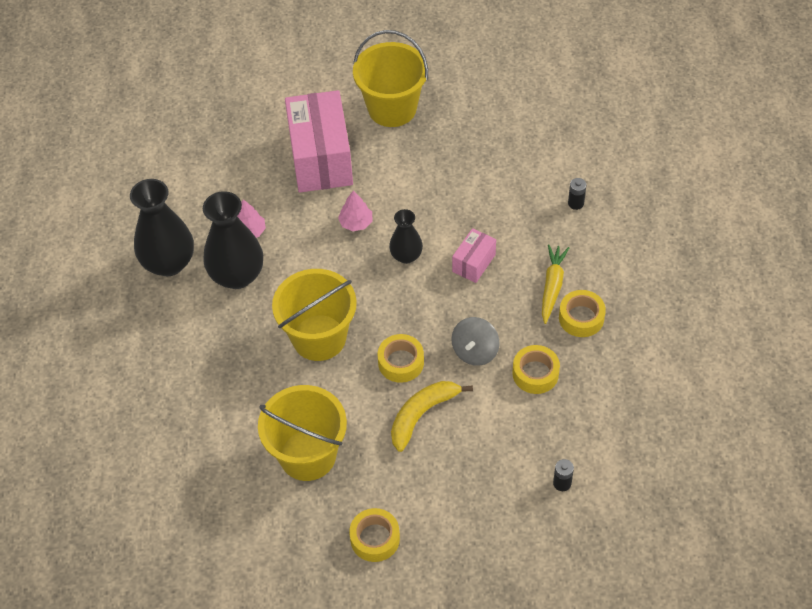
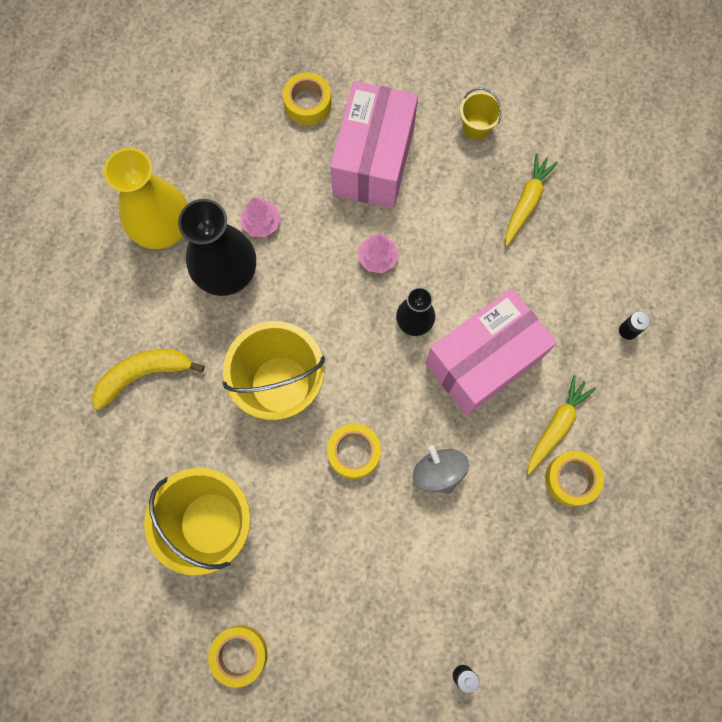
camera: 20 degrees right, 20 degrees up
(169, 263) = (163, 228): black vase -> yellow vase
(392, 108) = (476, 127): yellow bucket -> yellow bucket, size x0.48
(422, 415) = (349, 526): yellow banana -> yellow banana (143, 374)
(456, 145) = (526, 202): none -> yellow carrot
(473, 263) = (483, 361): pink box -> pink box, size x2.09
(475, 351) = (438, 472): grey spinning top -> grey spinning top turned 105 degrees clockwise
(535, 373) = (491, 528): yellow tape -> yellow tape (307, 103)

